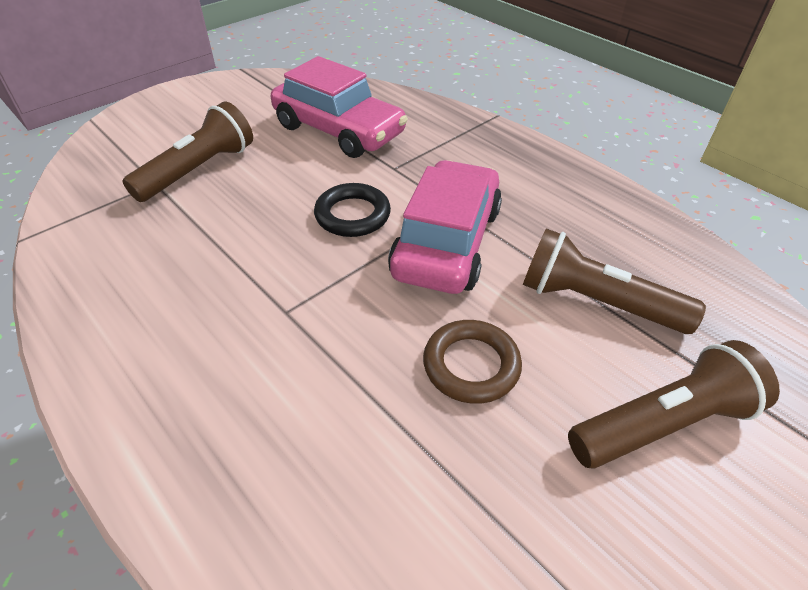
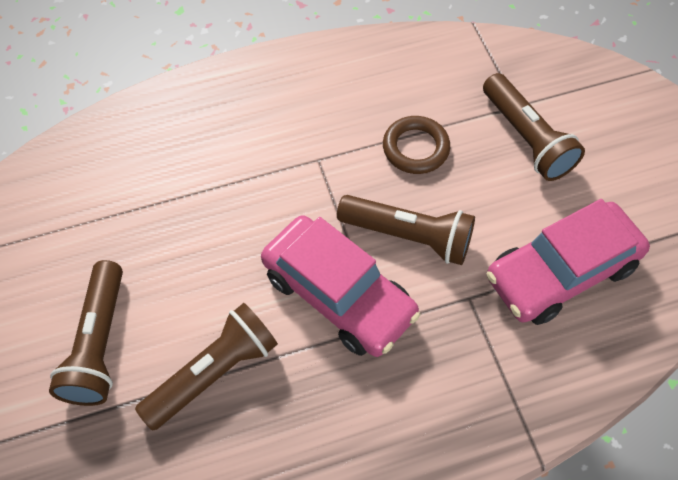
camera: 115 degrees right, 15 degrees up
(352, 215) = (408, 236): black ring -> brown flashlight
(471, 365) = (209, 252): brown ring -> brown ring (415, 148)

